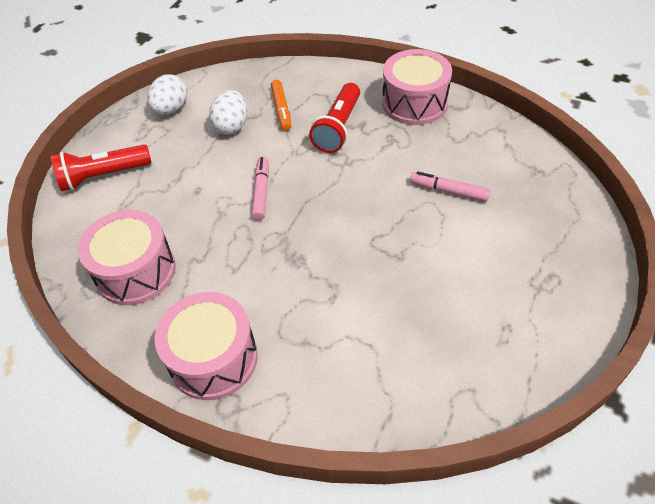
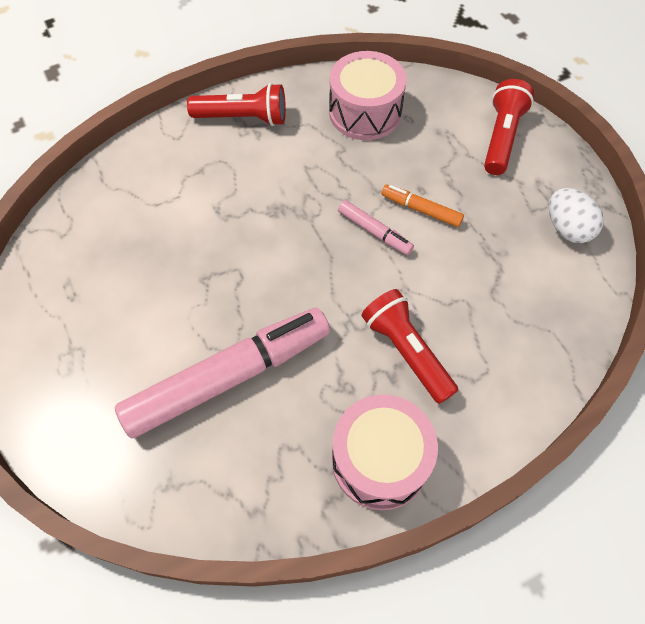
camera: 125 degrees right, 10 degrees up
(213, 358) = (243, 118): pink drum -> red flashlight
(232, 126) = (493, 262): white egg -> none
(281, 109) = (484, 321): orange marker -> orange marker (421, 210)
(449, 191) = (228, 377): pink marker -> pink marker, size x2.25

